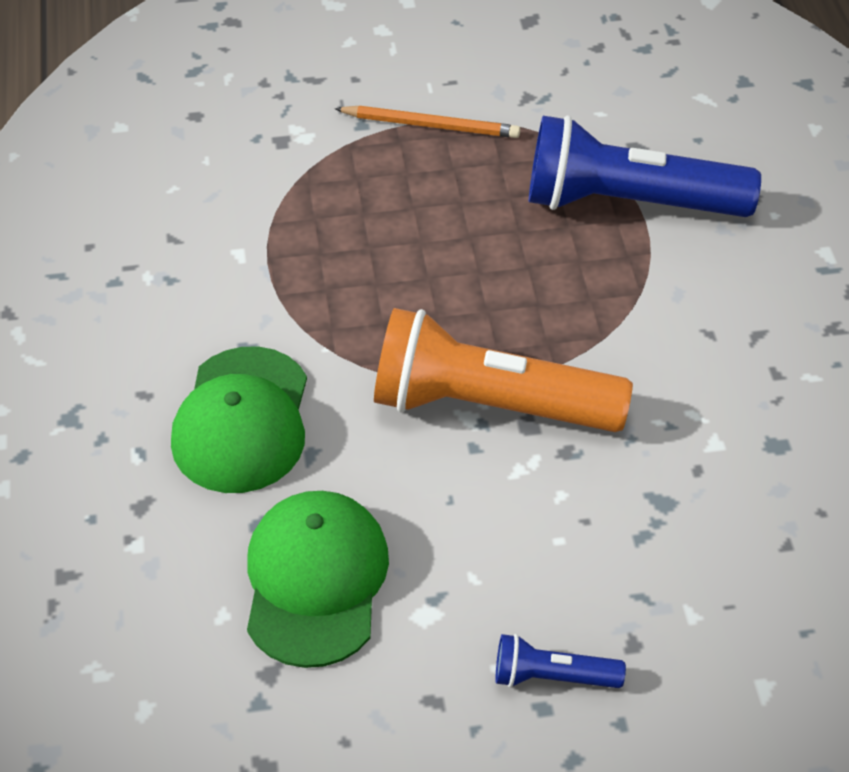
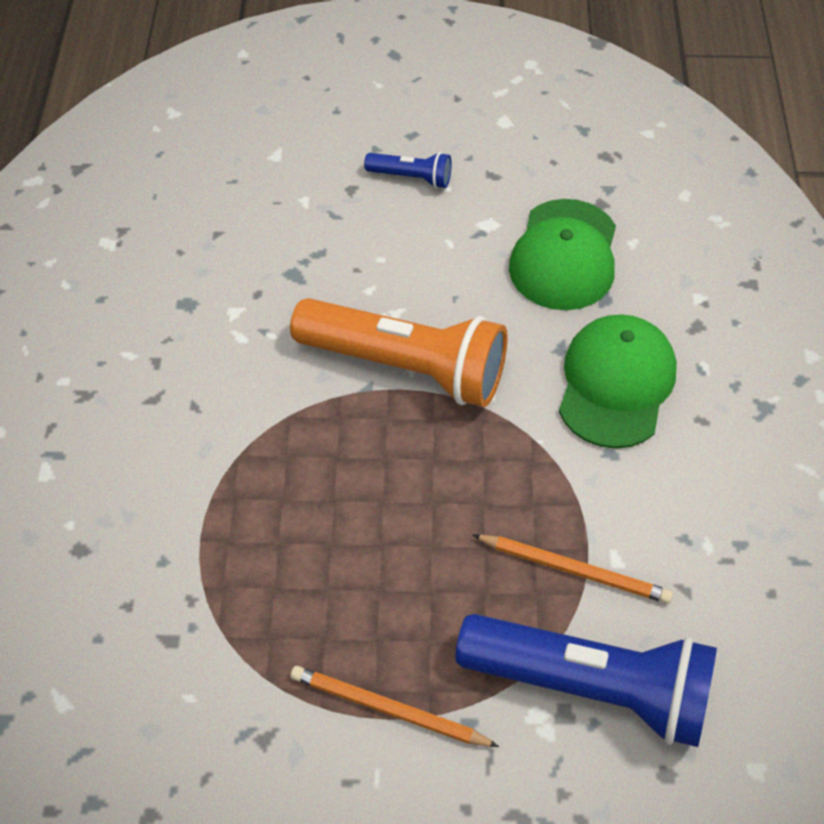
camera: 170 degrees left, 5 degrees up
(279, 240) = (574, 570): none -> orange pencil
(628, 203) = (208, 562): blue flashlight -> blue flashlight (591, 688)

